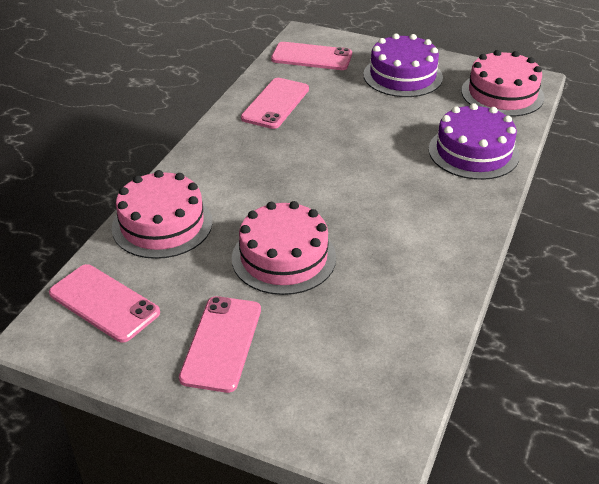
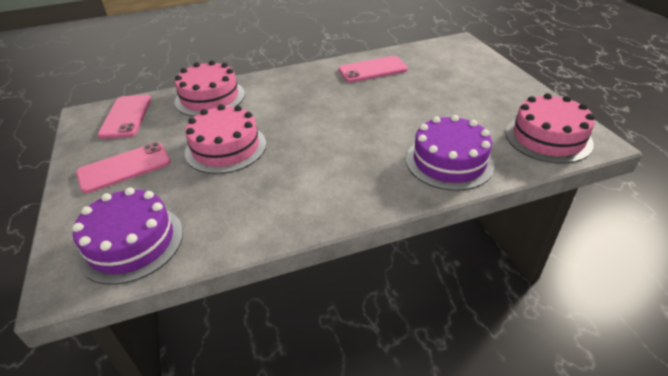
camera: 50 degrees right, 0 degrees up
(311, 57) = (442, 55): pink phone -> none
(402, 76) = (485, 91): purple cake -> purple cake (131, 243)

